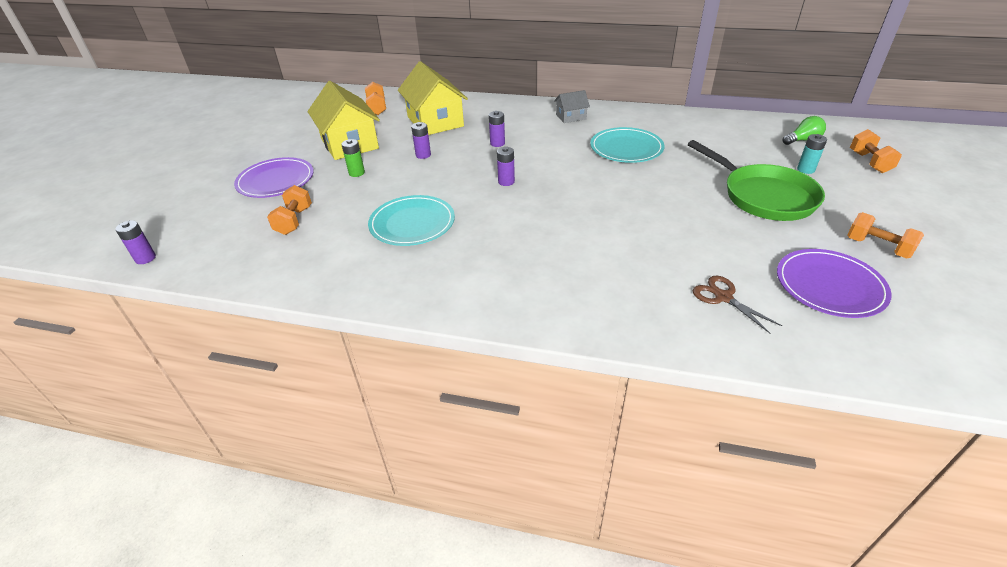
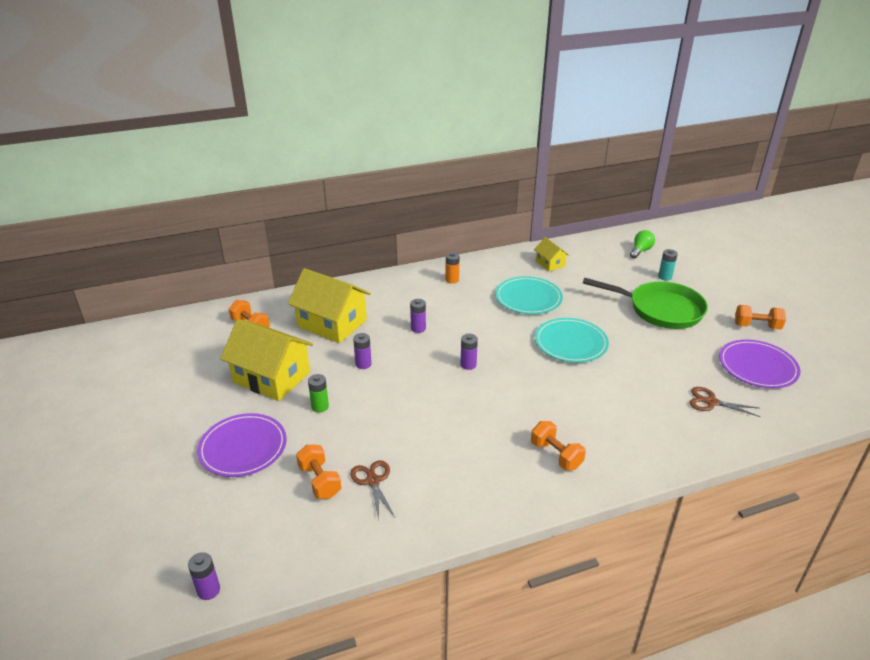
camera: 35 degrees left, 5 degrees down
(328, 236) = (373, 481): none -> brown scissors
(412, 223) = (434, 436): turquoise plate -> turquoise plate (571, 343)
(571, 117) = (452, 280): grey house -> orange battery
(683, 127) = (550, 263): none -> yellow house
(869, 162) = (695, 257): orange dumbbell -> orange dumbbell (556, 455)

